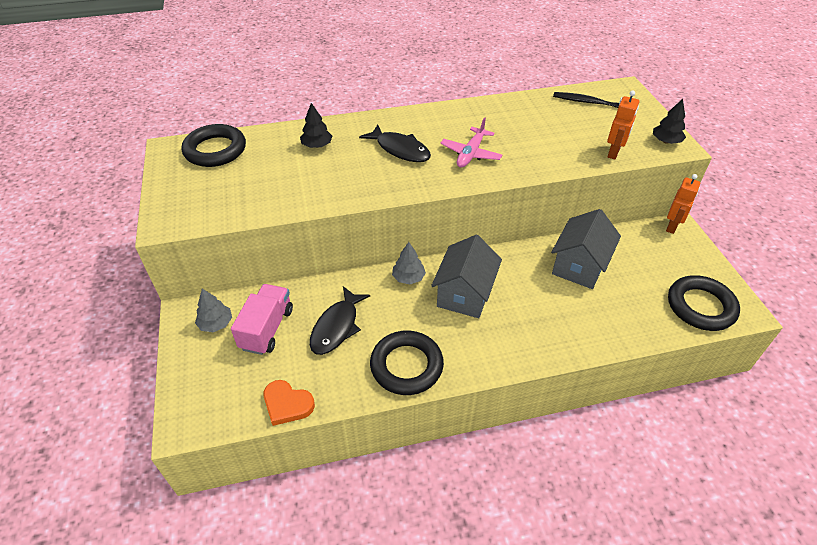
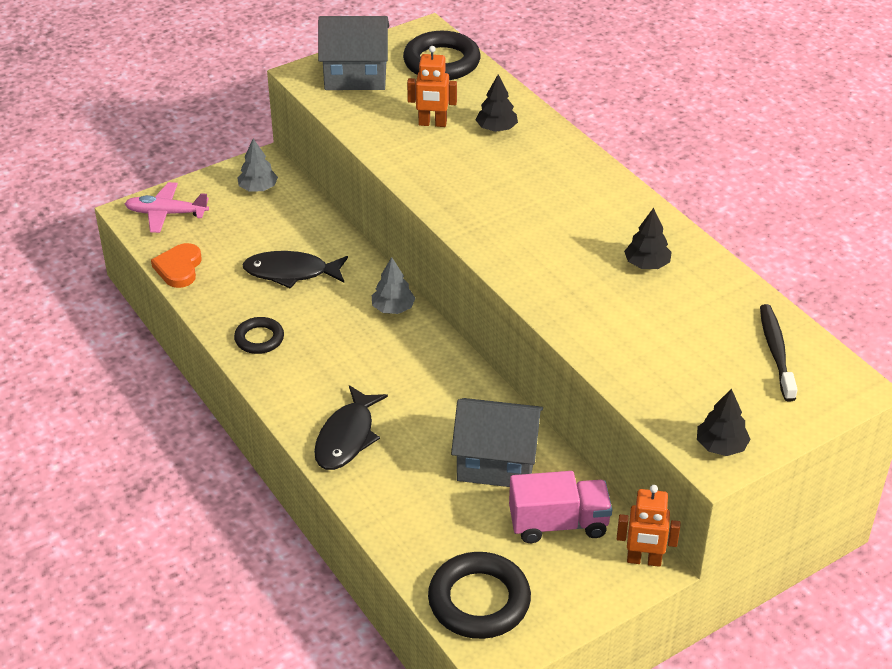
camera: 70 degrees right, 5 degrees down
(267, 329) = (266, 224): pink truck -> pink truck (558, 524)
(400, 149) = (530, 194): black fish -> black fish (347, 437)
(406, 366) = (259, 339): black ring -> black ring, size x0.57
(464, 294) = (389, 362): grey house -> grey house (355, 76)
(470, 154) = (559, 254): pink plane -> pink plane (166, 213)
(495, 123) = (647, 264): none -> black tree
(614, 153) = (650, 391): orange robot -> orange robot (432, 123)

